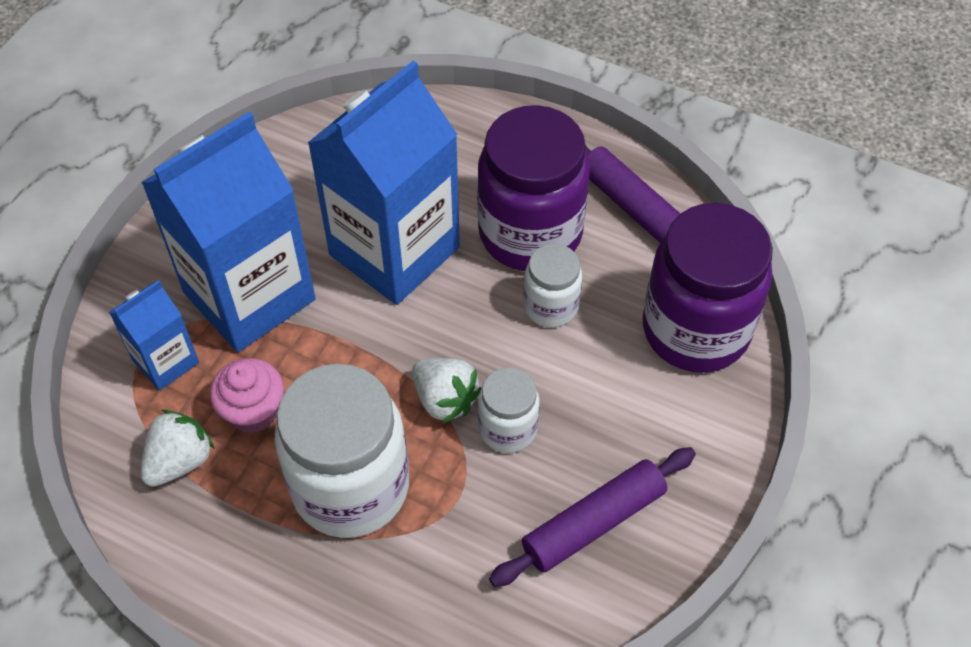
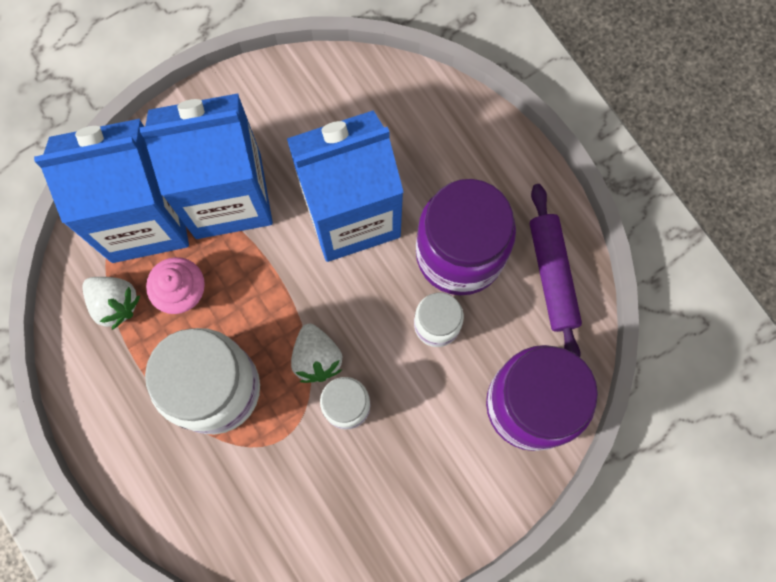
camera: 30 degrees right, 20 degrees up
(165, 361) = (144, 218): blue carton -> blue carton, size x2.04
(180, 461) = (115, 303): white strawberry -> white strawberry turned 60 degrees clockwise
(593, 523) = (361, 511): purple rolling pin -> none

